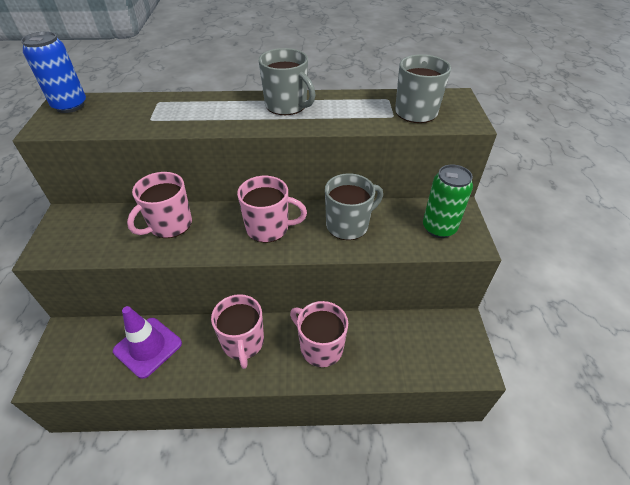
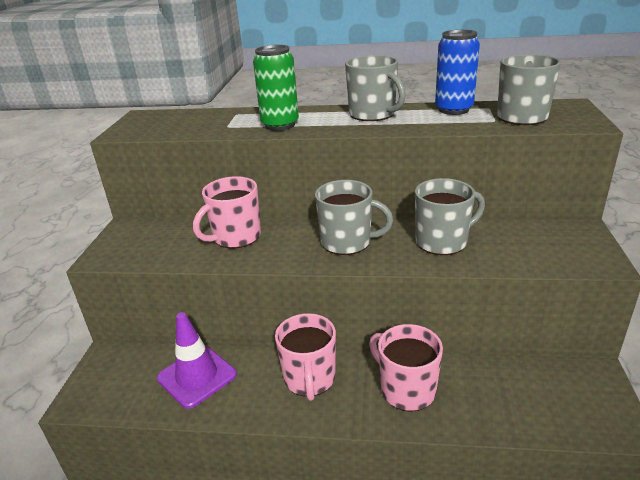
camera: 10 degrees right, 15 degrees down
(70, 106) = (148, 118): blue can -> blue can (453, 110)
(268, 228) = (347, 242): pink mug -> grey mug
(439, 228) = (557, 246): green can -> green can (280, 125)

